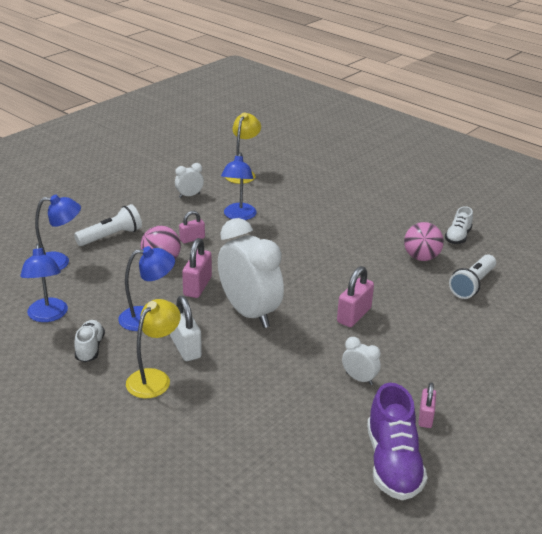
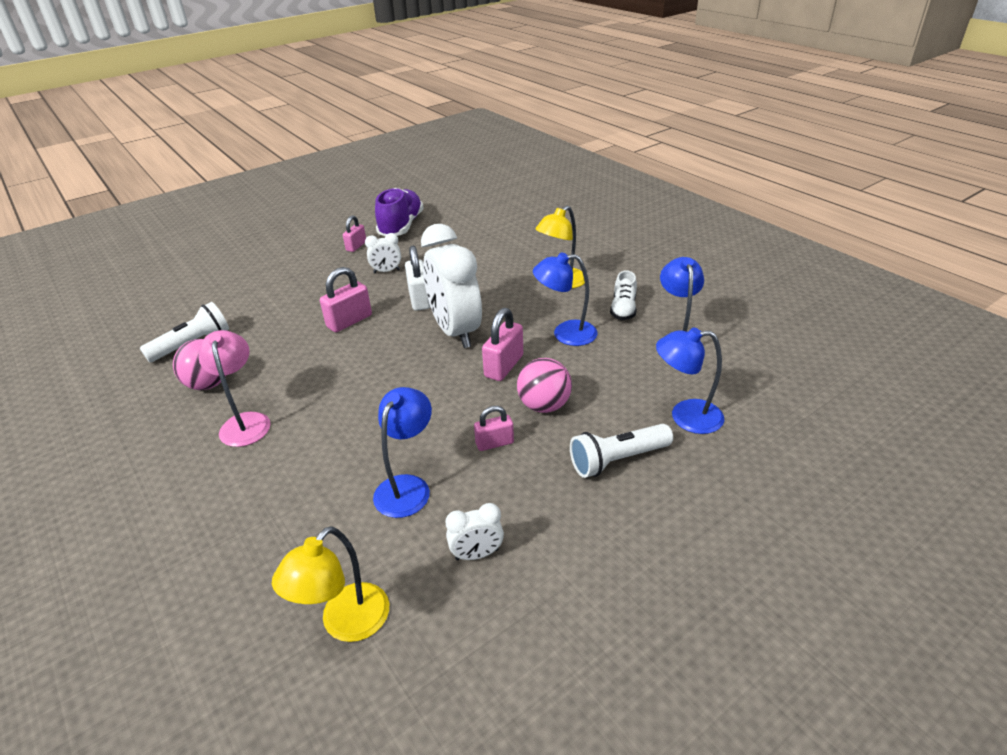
camera: 165 degrees left, 5 degrees up
(185, 347) = (529, 304): white padlock -> white padlock (419, 299)
(359, 379) = (386, 271): white clock -> white clock turned 60 degrees counterclockwise
(368, 238) = (245, 422): none -> pink lamp
(458, 237) = (124, 413): white shoe -> none

